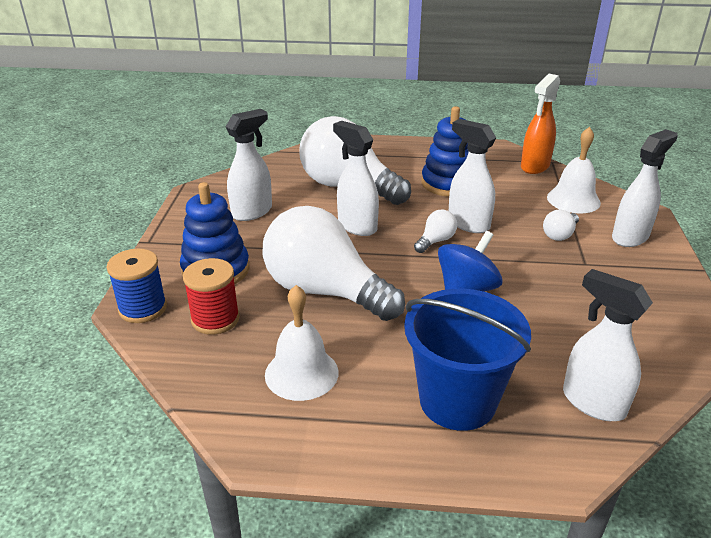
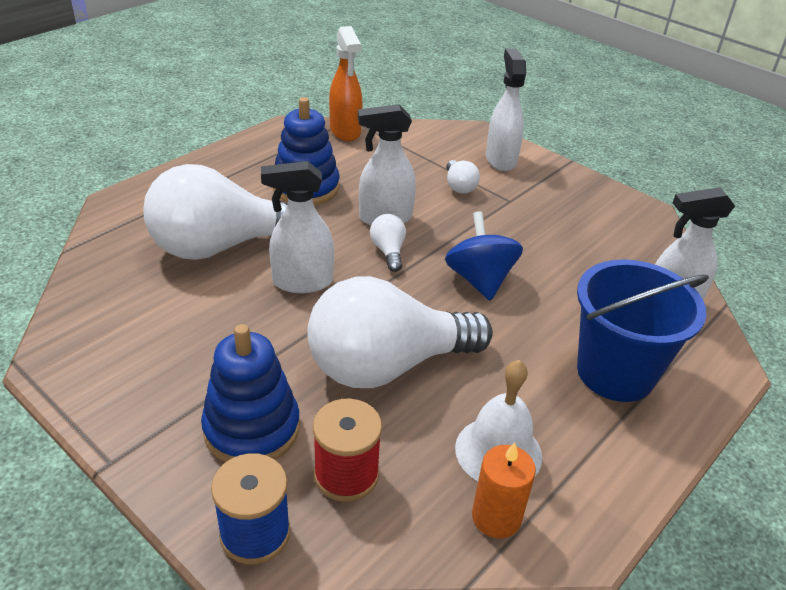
camera: 55 degrees left, 5 degrees up
(241, 397) = (496, 517): none -> orange candle
(252, 212) = (170, 339): white spray bottle -> none
(573, 200) = (420, 148): white bell -> none

